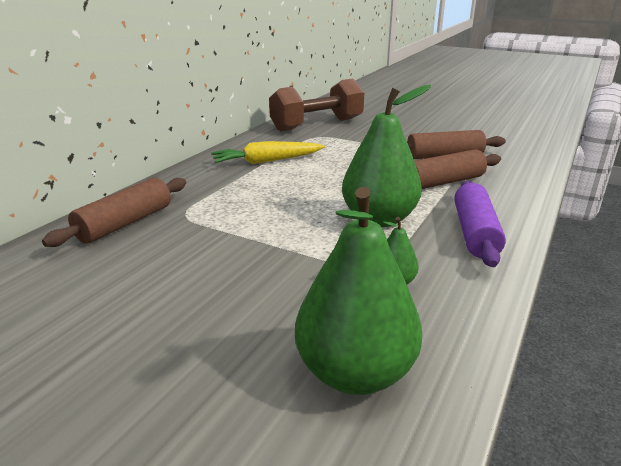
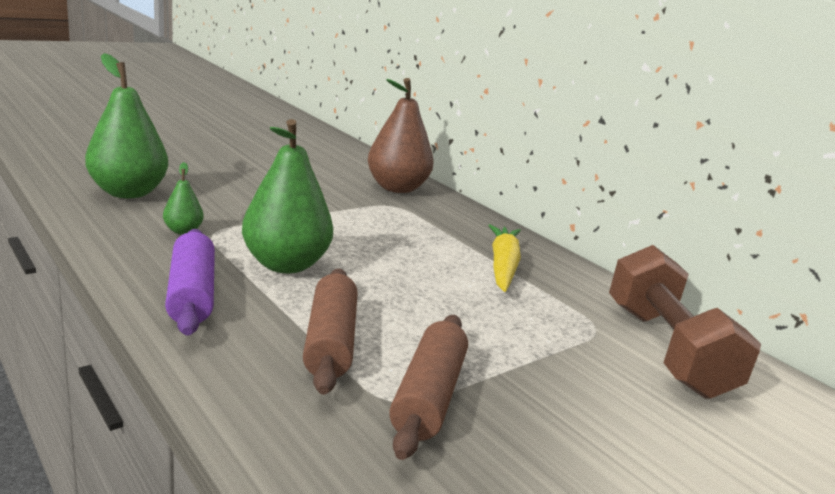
camera: 110 degrees right, 5 degrees down
(125, 223) = (397, 188): brown rolling pin -> brown pear
(474, 233) = (192, 294): purple rolling pin -> purple rolling pin turned 45 degrees clockwise

